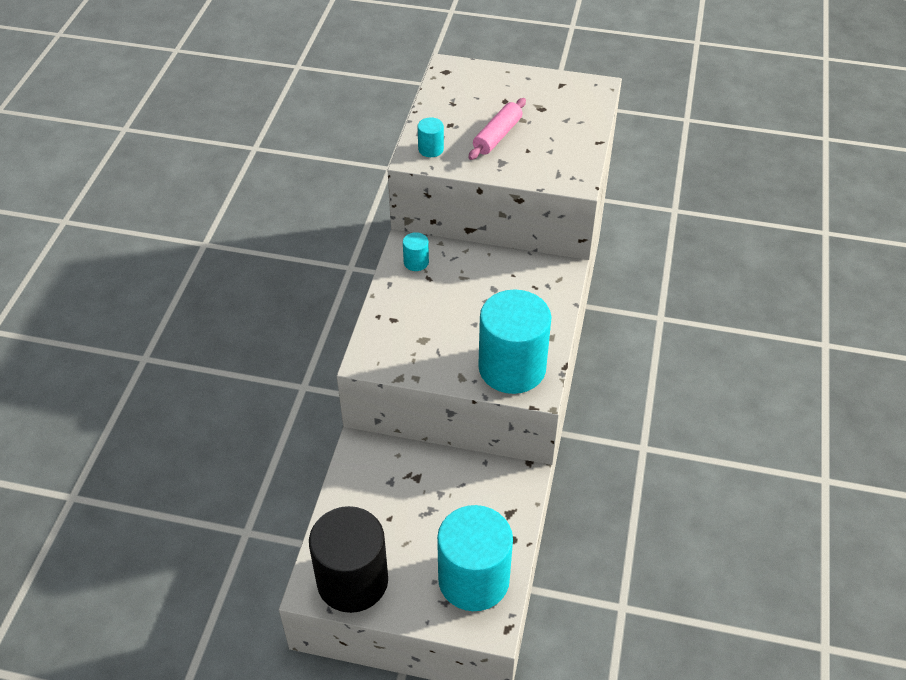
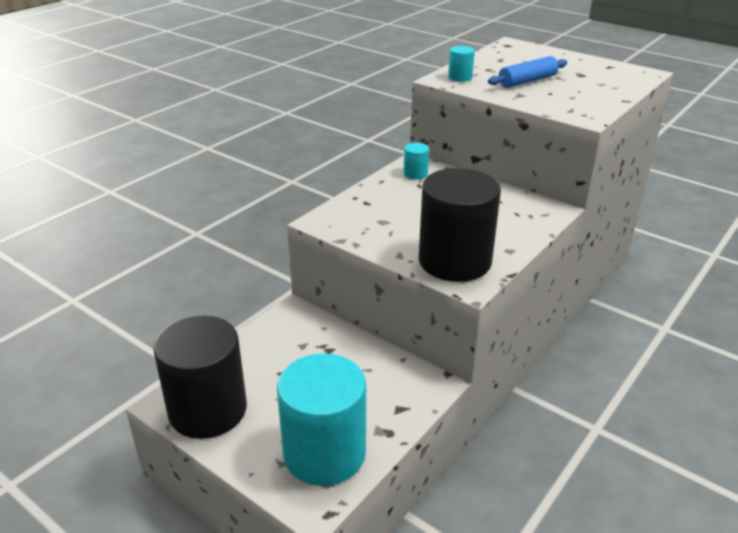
camera: 25 degrees right, 15 degrees down
(497, 136) = (527, 81): pink rolling pin -> blue rolling pin
(512, 368) = (454, 261): turquoise cylinder -> black cylinder

